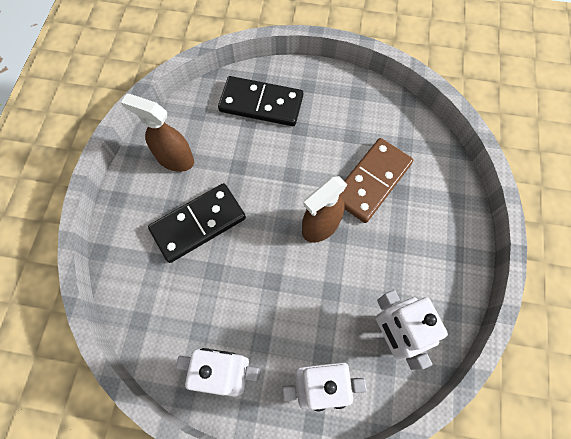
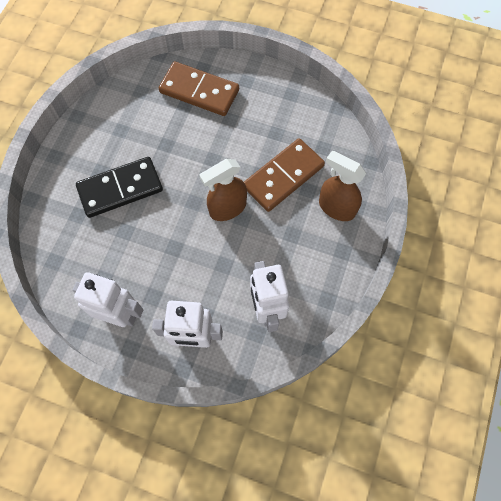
camera: 10 degrees right, 0 degrees up
(175, 159) = (111, 129): brown spray bottle -> brown spray bottle (336, 207)
(261, 104) = (199, 91): black domino -> brown domino

